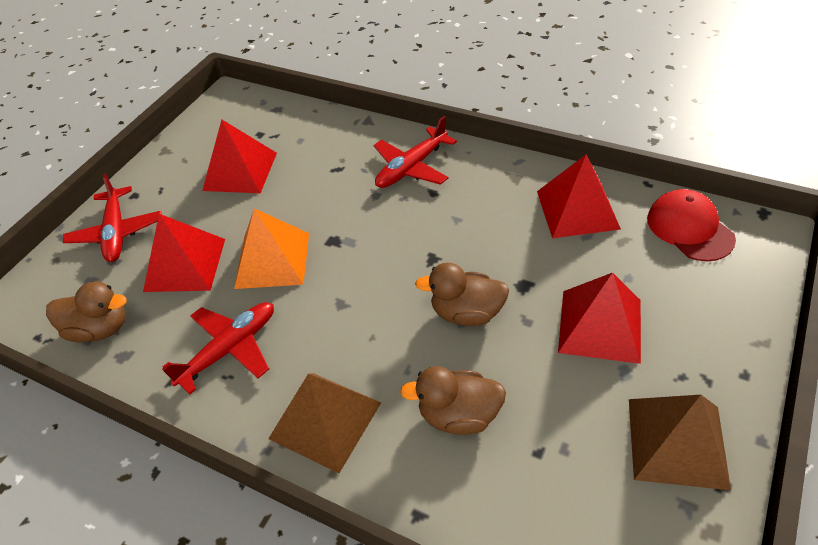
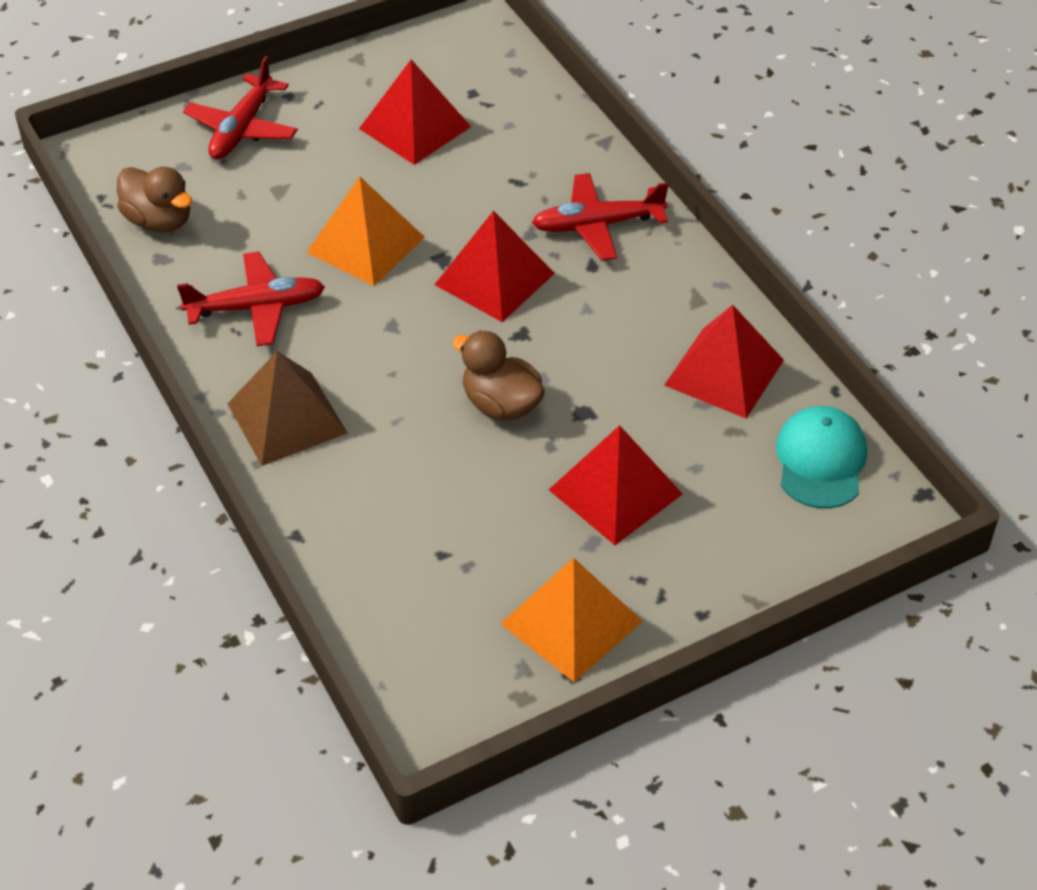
camera: 30 degrees right, 0 degrees up
(185, 264) = (280, 201): red pyramid -> red pyramid (494, 279)
(459, 415) = (404, 484): brown duck -> none
(677, 442) = (571, 622): brown pyramid -> orange pyramid
(689, 228) = (820, 460): red cap -> turquoise cap

